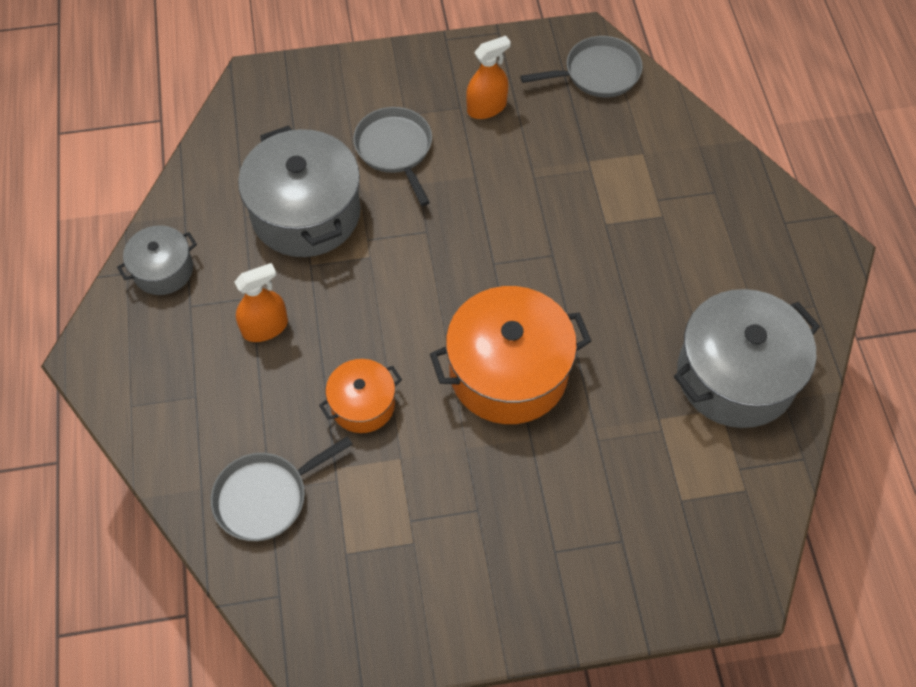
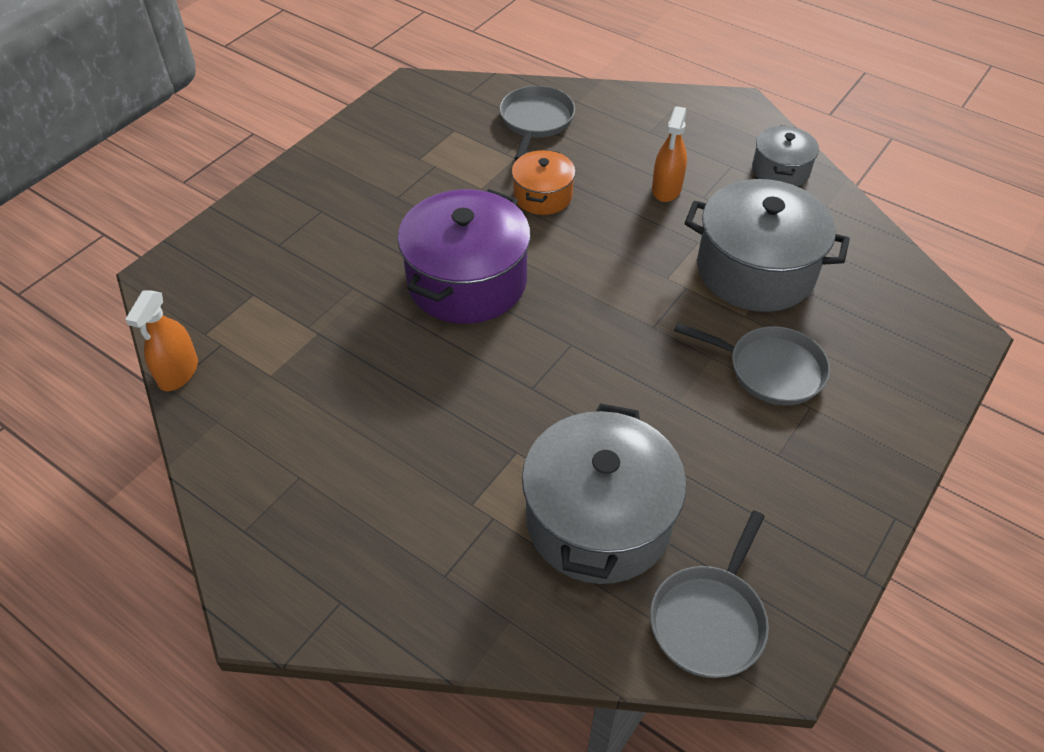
camera: 135 degrees right, 10 degrees down
(486, 107) = (756, 476): orange spray bottle -> orange spray bottle (178, 372)
(508, 372) = (467, 281): orange pot -> purple pot
(735, 376) = (277, 409): grey pot -> grey pot (598, 520)

